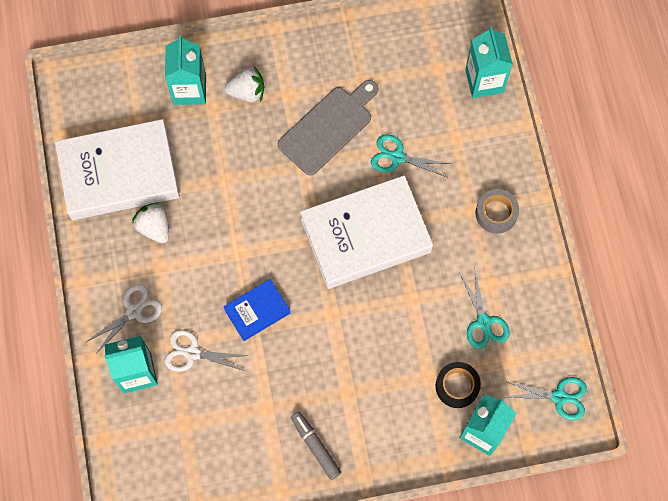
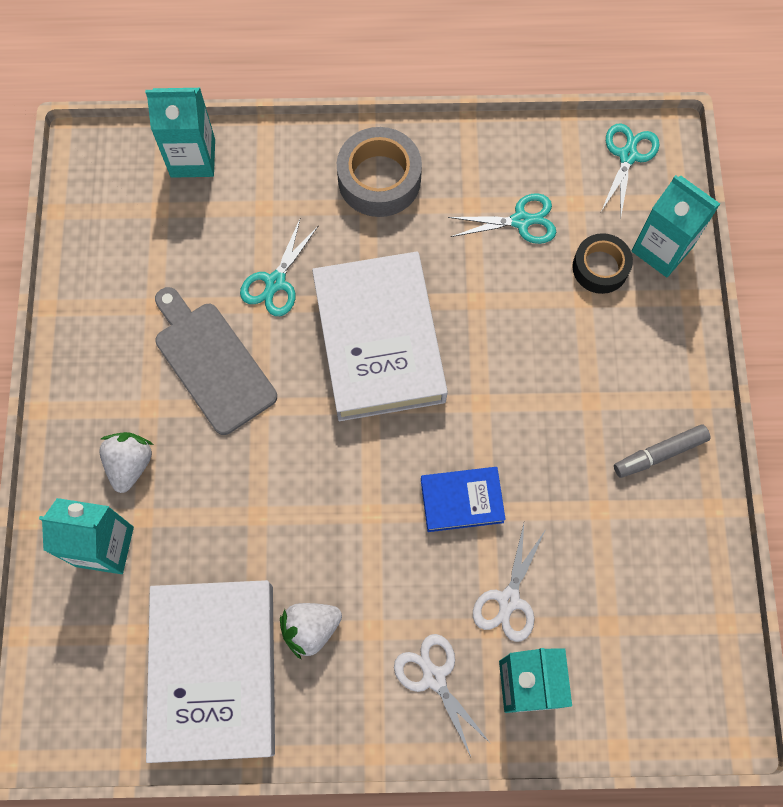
camera: 80 degrees left, 0 degrees up
(257, 311) = (462, 501): blue book -> blue book turned 75 degrees counterclockwise
(496, 213) = (379, 179): grey tape -> grey tape, size x1.53

